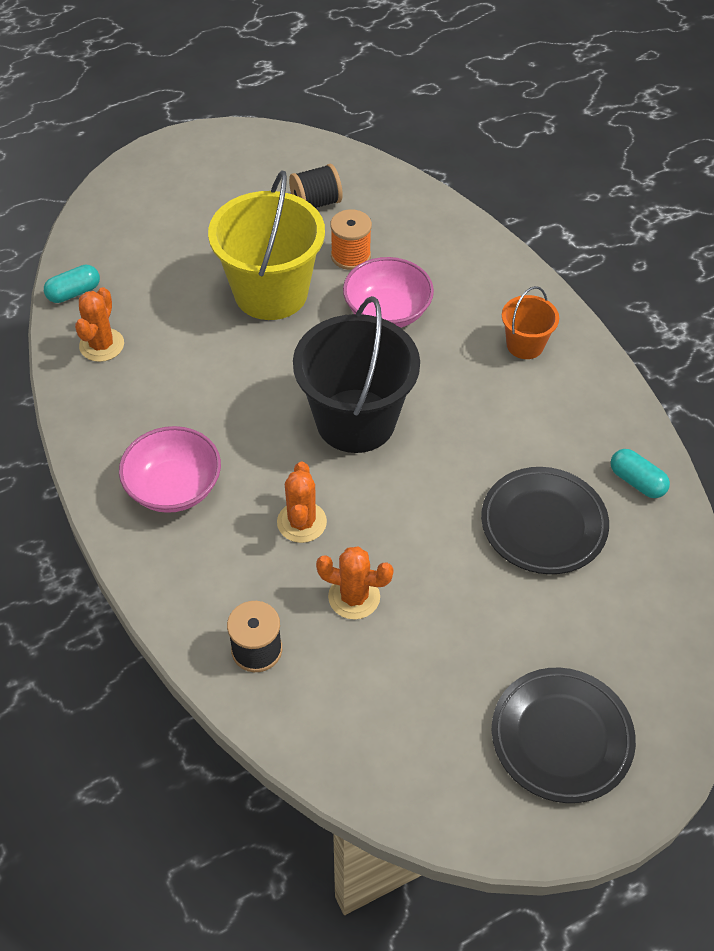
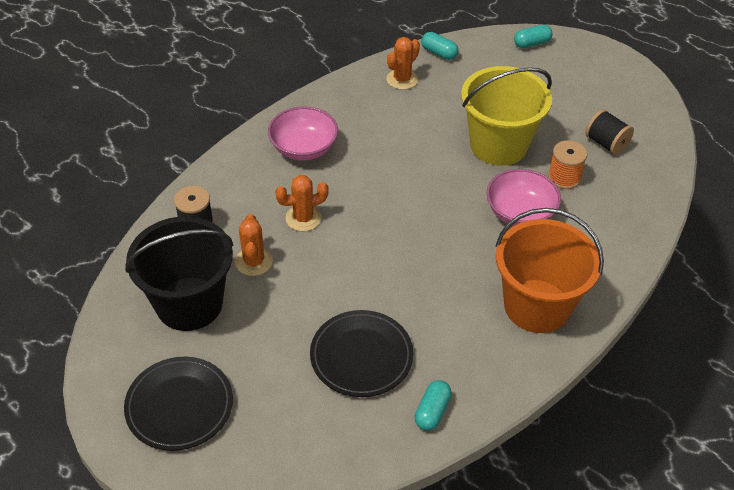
camera: 70 degrees right, 5 degrees down
(102, 345) = (402, 79): orange cactus -> orange cactus turned 45 degrees counterclockwise
(113, 202) = (531, 43): none -> turquoise capsule
(355, 421) = (405, 223): black bucket -> black bucket (189, 304)
(525, 345) = (537, 306): orange bucket -> orange bucket, size x2.04

